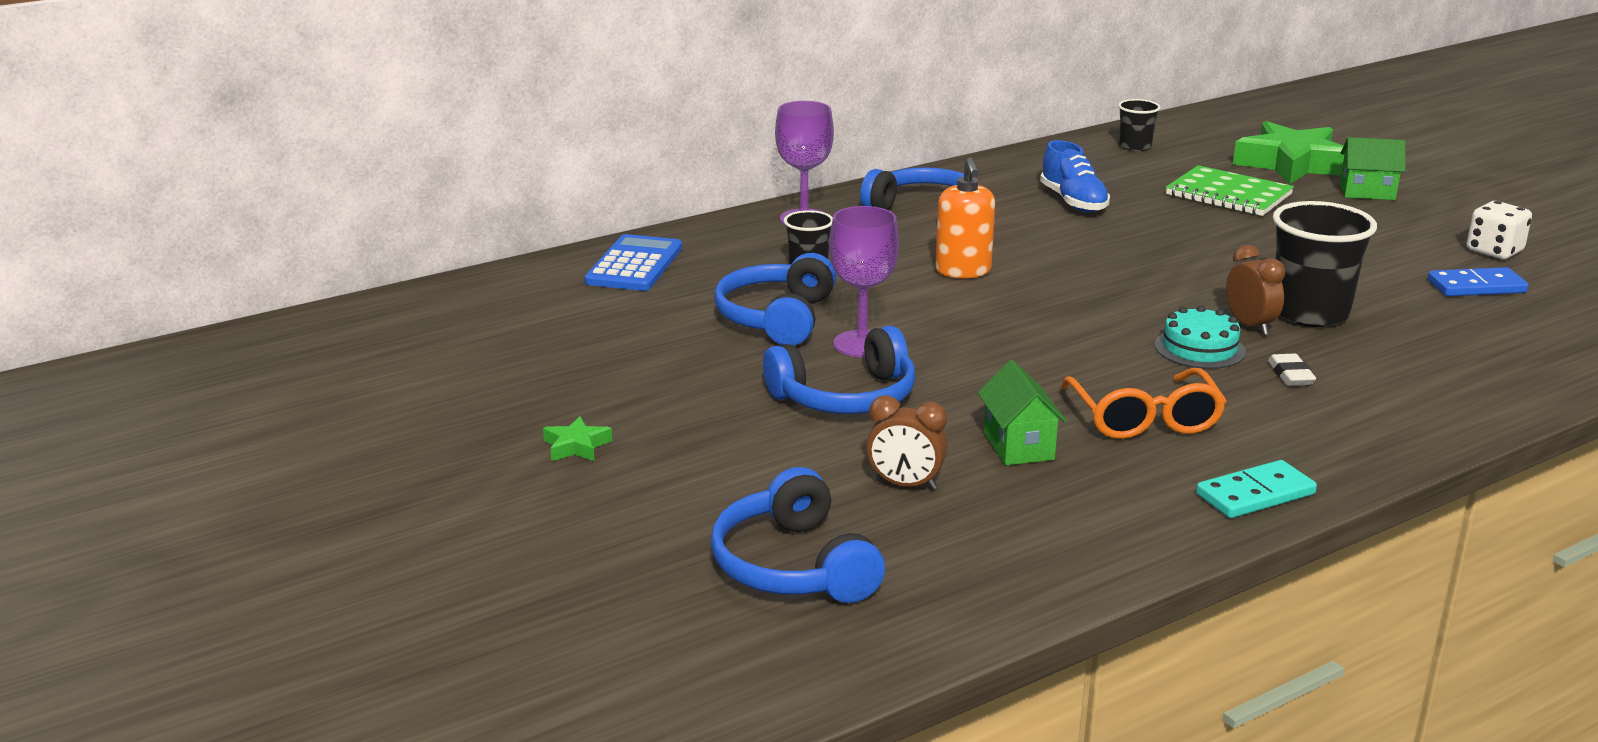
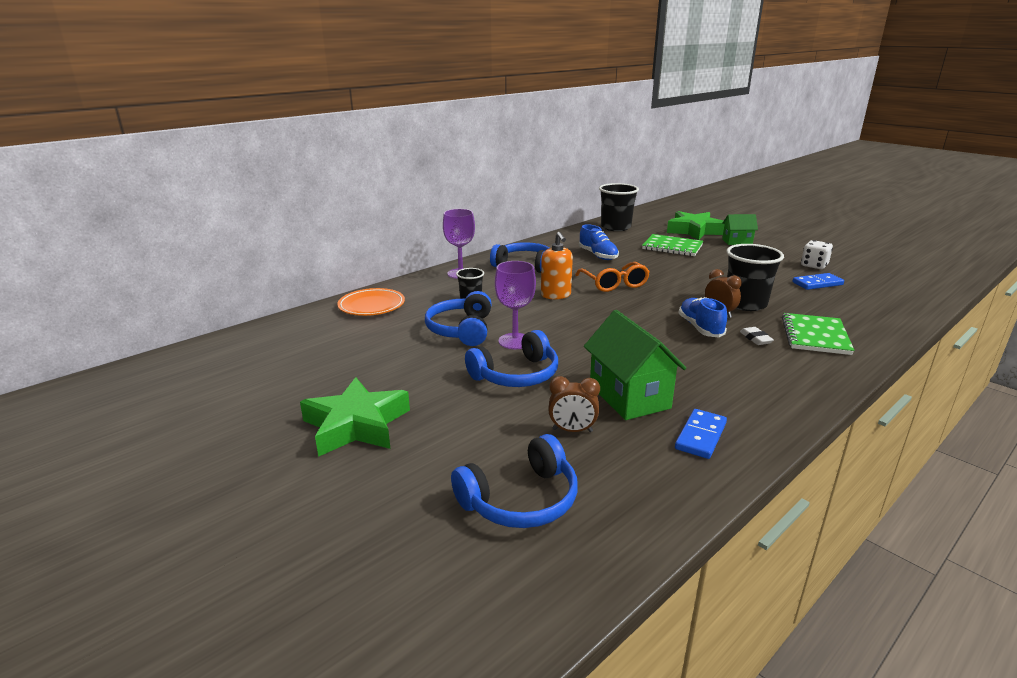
camera: 10 degrees left, 0 degrees up
(576, 446) = (356, 425): green star -> green star, size x2.40
(634, 265) = (371, 305): blue calculator -> orange plate
(793, 566) = (521, 500): blue headphones -> blue headphones turned 90 degrees counterclockwise
(1018, 446) = (629, 396): green house -> green house, size x1.68
(1107, 512) = (701, 436): none -> blue domino
(1135, 146) = (615, 227): black cup -> black cup, size x1.85
(1144, 419) = (692, 372): orange glasses -> orange glasses (614, 284)
(1199, 348) = (700, 328): turquoise cake -> blue shoe
(1255, 494) = (778, 414): turquoise domino -> none
(1405, 379) = (815, 336): none -> green notebook

